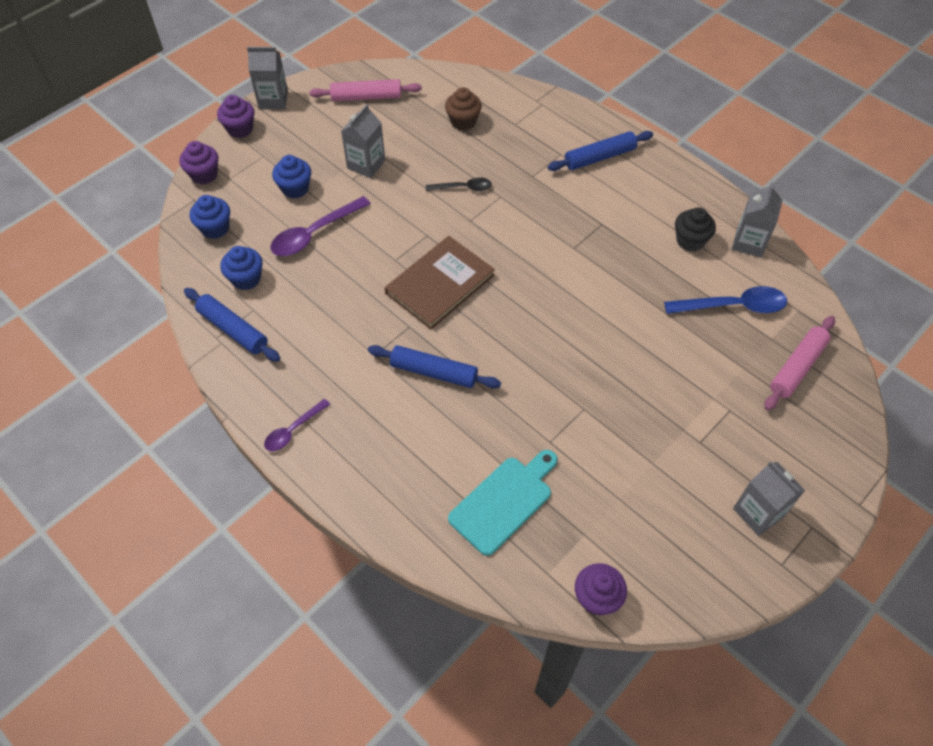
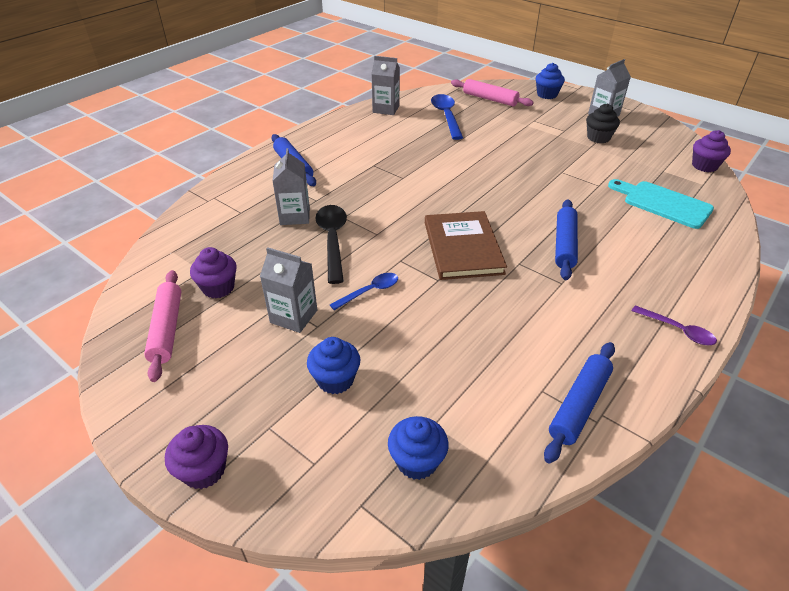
camera: 95 degrees left, 15 degrees down
(204, 175) = (306, 502): purple cupcake -> purple cupcake (218, 288)
(246, 279) = (497, 406): blue cupcake -> blue cupcake (547, 95)
(273, 100) = (143, 436): grey carton -> grey carton (295, 216)
(314, 234) = (411, 349): purple spoon -> none
(387, 211) = (370, 291): none -> blue spoon
(440, 284) = (463, 247): brown book -> brown book turned 45 degrees clockwise
(463, 121) = (231, 246): brown cupcake -> none
(463, 188) = (332, 240): black spoon -> black spoon, size x1.68
(690, 241) = (387, 129): black cupcake -> black cupcake (598, 138)

